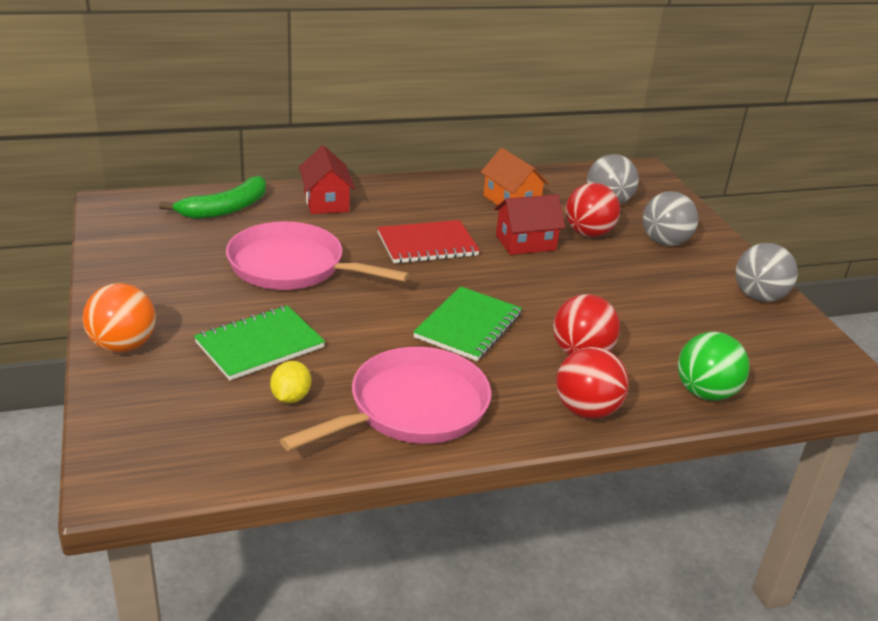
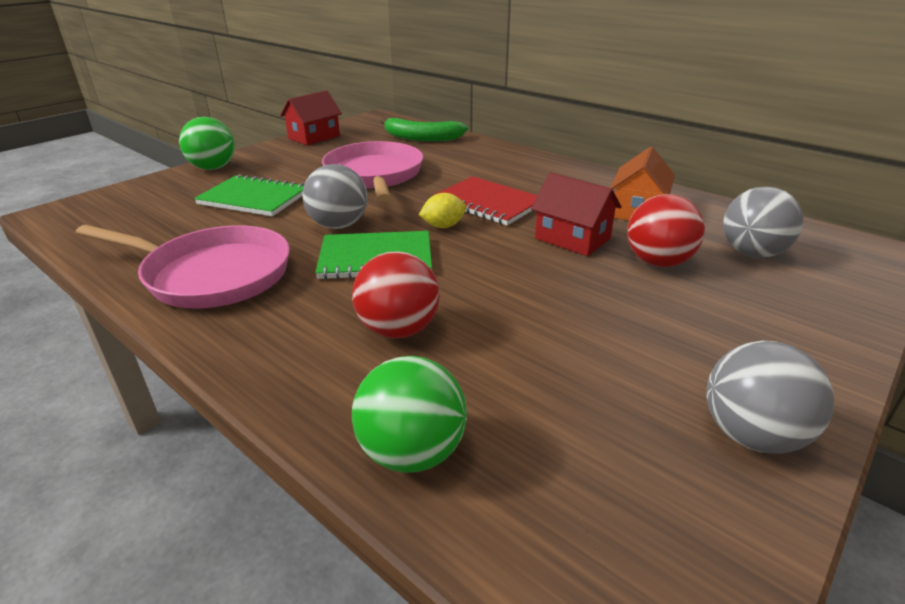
camera: 60 degrees right, 0 degrees up
(123, 346) = (213, 168): orange ball -> green ball
(290, 397) = (191, 228): yellow lemon -> yellow lemon (443, 226)
(326, 202) = (487, 156): red house -> red house (314, 137)
(586, 410) = (284, 366): red ball -> none
(664, 242) = (741, 312): grey ball -> grey ball (339, 225)

